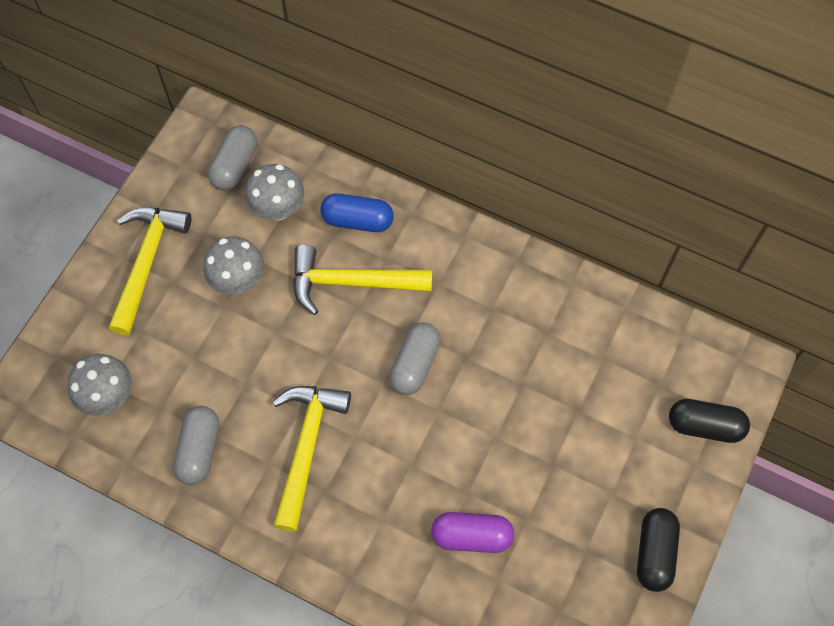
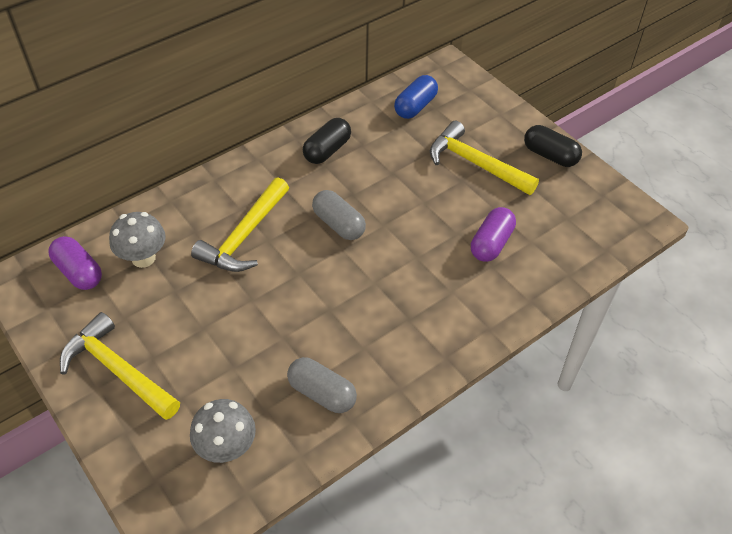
camera: 65 degrees left, 15 degrees down
(235, 166) = (79, 272): grey capsule -> purple capsule
(238, 281) = (187, 309): grey mushroom -> none
(306, 447) = (364, 317): yellow hammer -> yellow hammer (475, 164)
(357, 220) = (194, 212): blue capsule -> blue capsule (415, 106)
(704, 426) = (476, 99): black capsule -> black capsule (327, 150)

